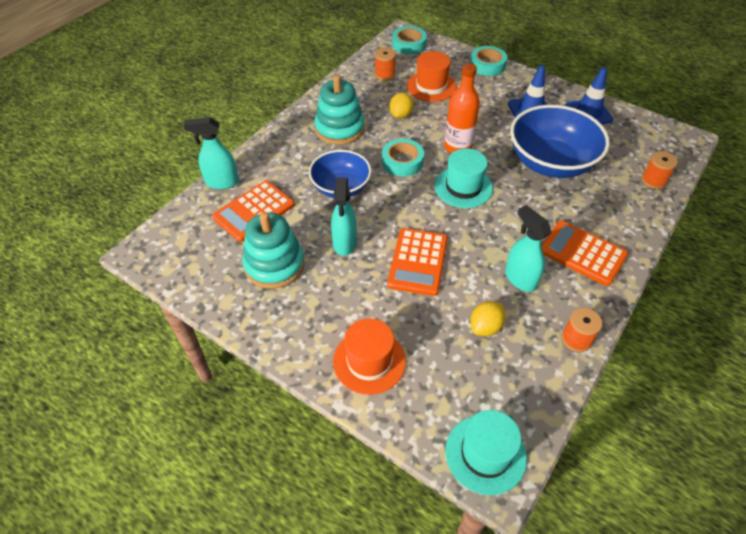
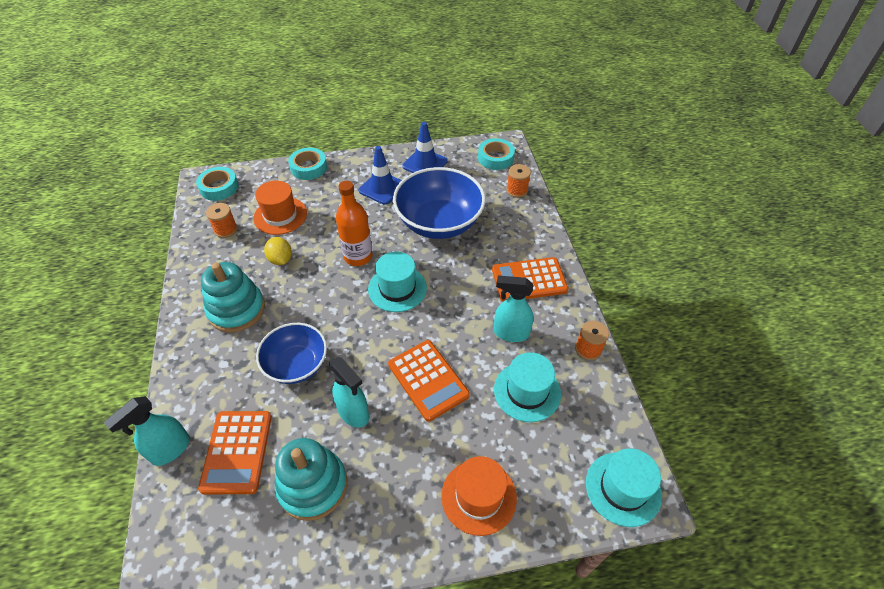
camera: 45 degrees left, 0 degrees up
(402, 162) = (326, 301): turquoise tape -> turquoise tape (495, 158)
(485, 327) = (527, 391): yellow lemon -> turquoise hat

